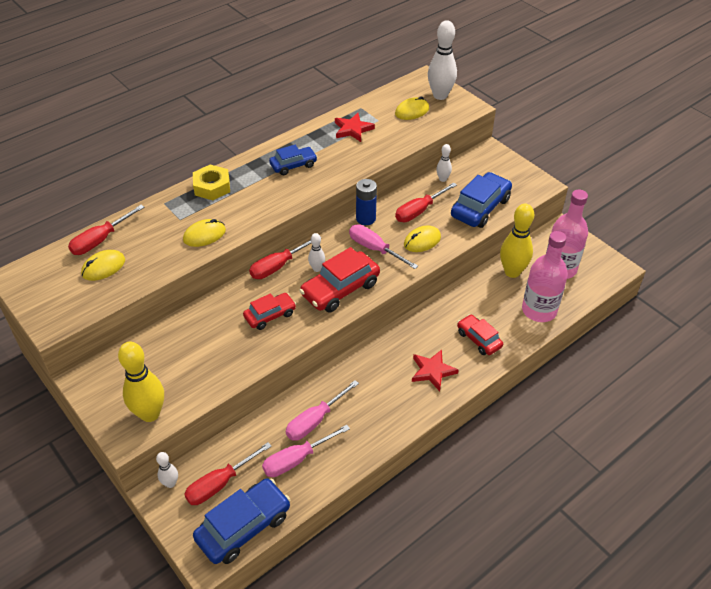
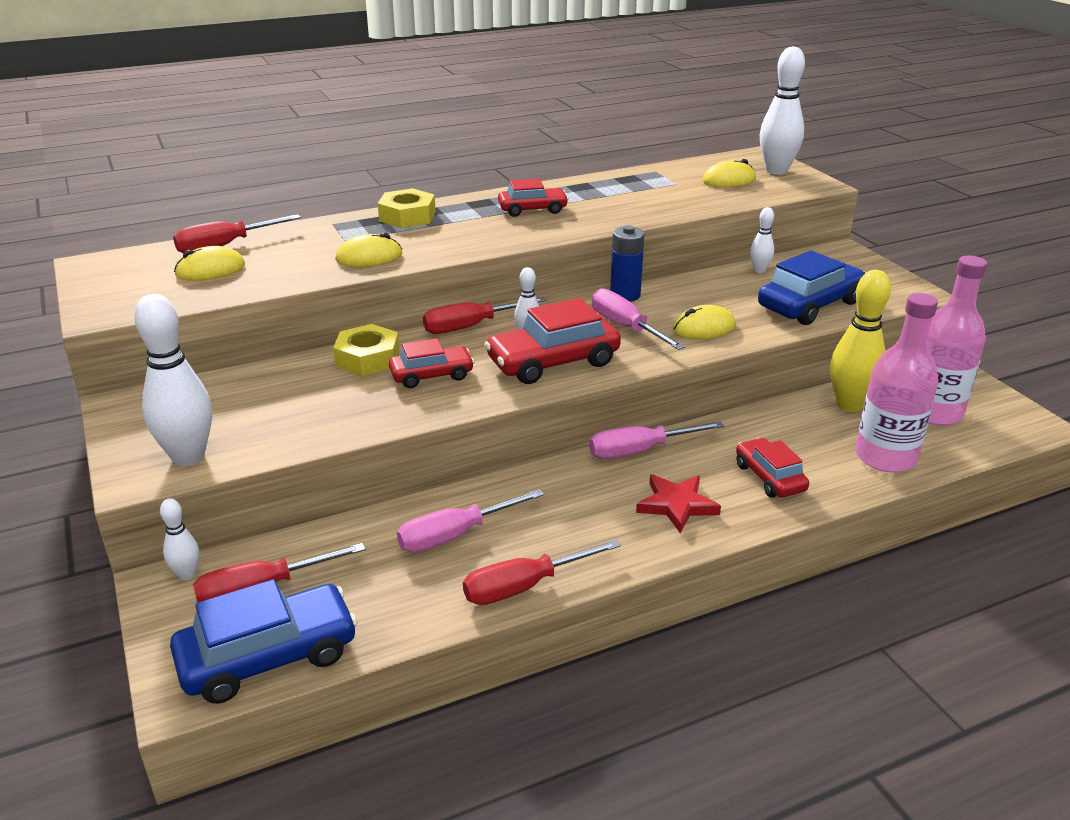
camera: 15 degrees right, 15 degrees down
(150, 414) = (188, 457): yellow bowling pin -> white bowling pin
(224, 308) = (368, 358): none -> yellow nut
(293, 165) = (532, 209): blue car -> red car
(296, 460) = (401, 581): pink screwdriver -> pink screwdriver (639, 451)
(352, 129) = (634, 188): red star -> none
(419, 211) = (710, 297): red screwdriver -> red screwdriver (524, 587)

